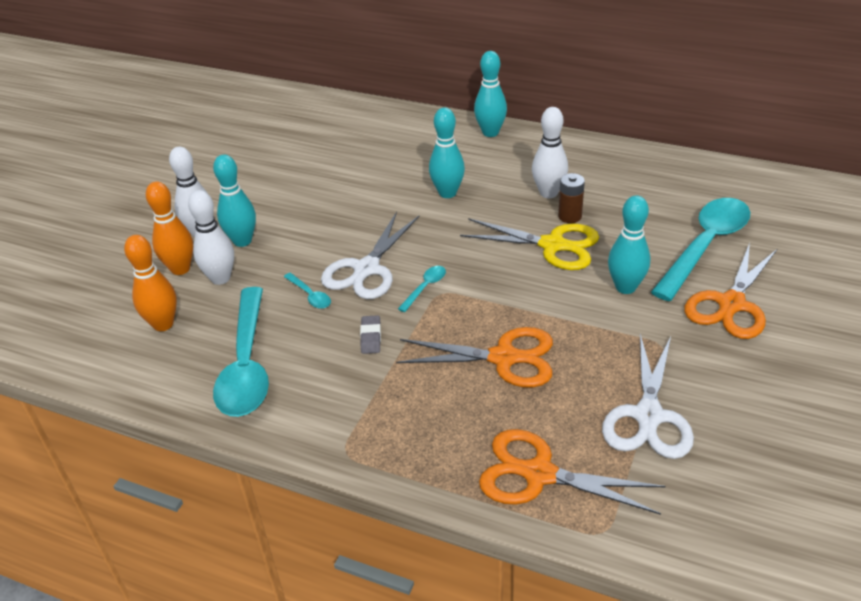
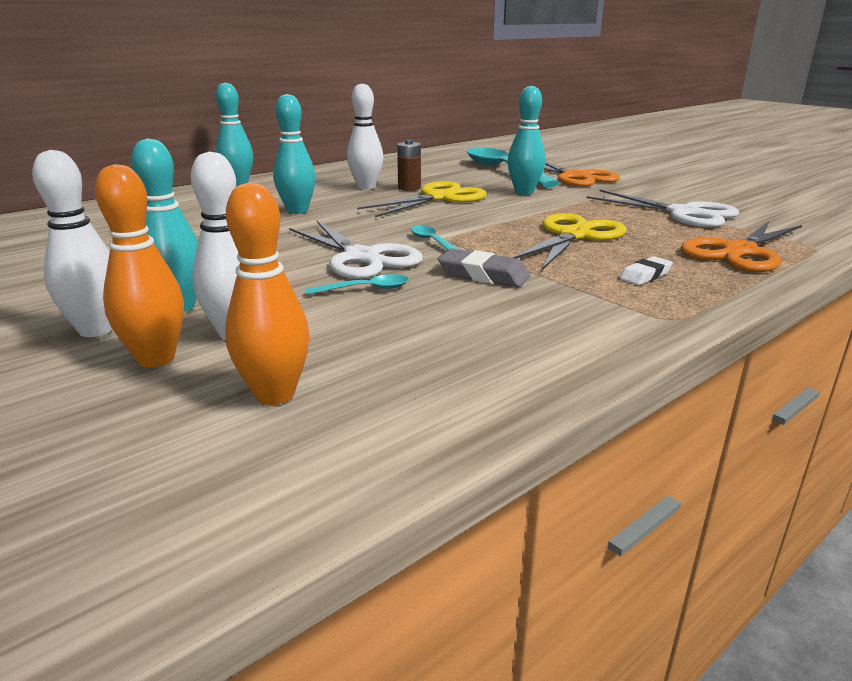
camera: 65 degrees left, 15 degrees down
(246, 364) = (455, 346): turquoise spoon -> none
(371, 337) = (483, 275): grey eraser -> grey eraser, size x1.51
(428, 422) = (645, 275): none -> white eraser
(504, 358) = (574, 236): orange scissors -> yellow scissors

